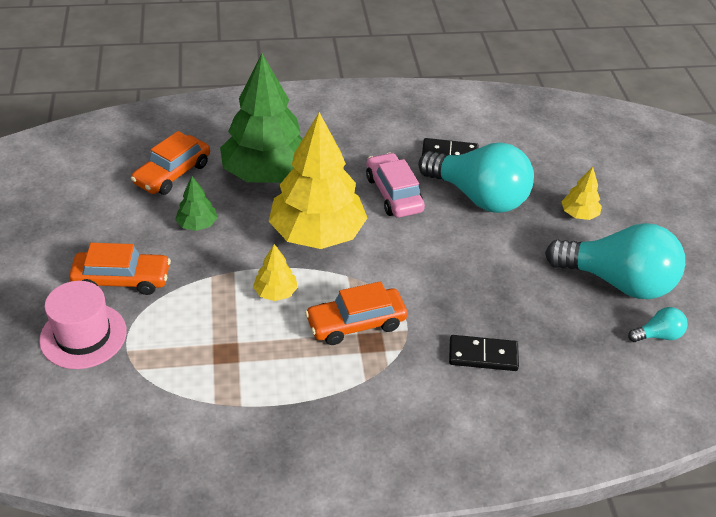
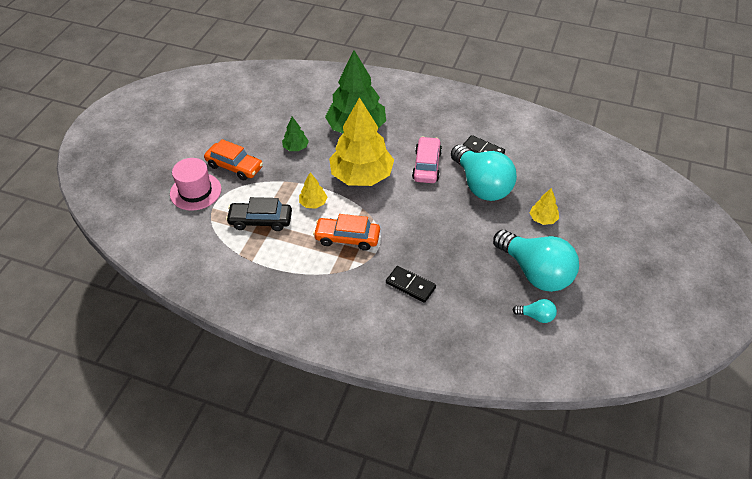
camera: 30 degrees right, 5 degrees up
(172, 173) = (301, 112): orange car -> none
(215, 343) = (260, 221): none -> black car

